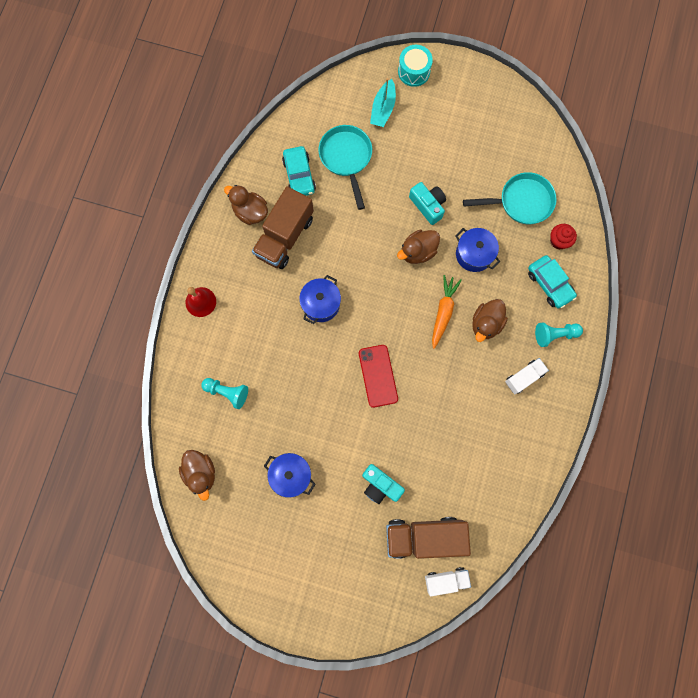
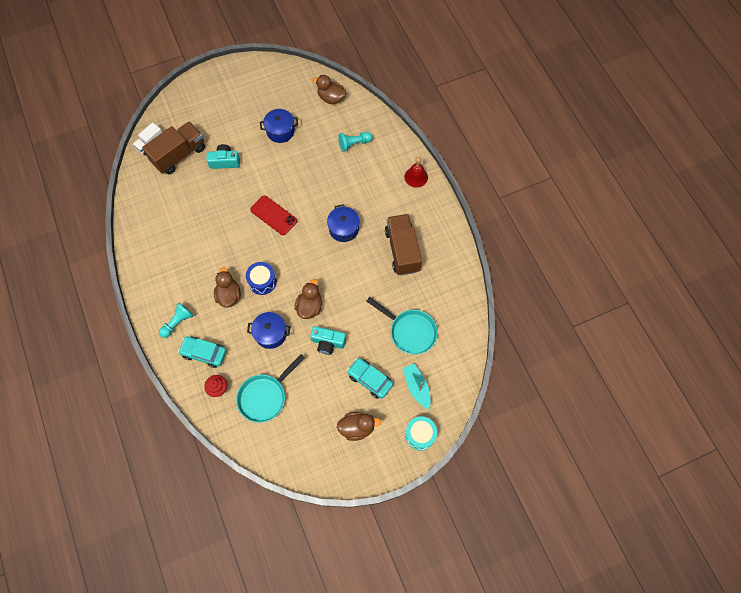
camera: 140 degrees right, 10 degrees down
(250, 212) = (438, 248): brown duck -> brown duck (357, 428)
(299, 176) = (429, 295): turquoise car -> turquoise car (370, 379)
(443, 312) = (262, 281): orange carrot -> blue drum
(524, 377) = (180, 281): white truck -> none

